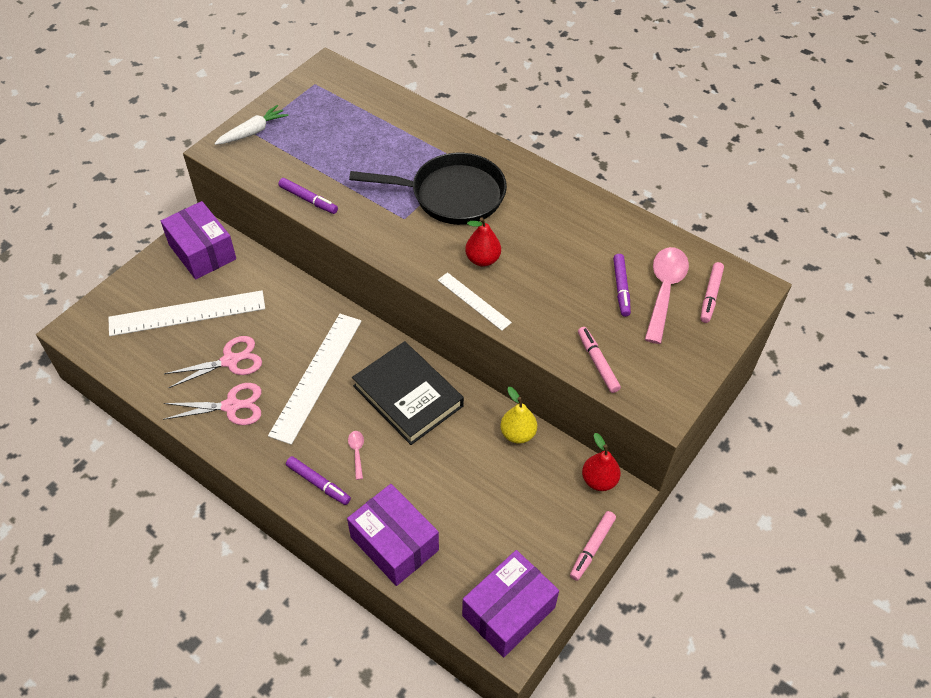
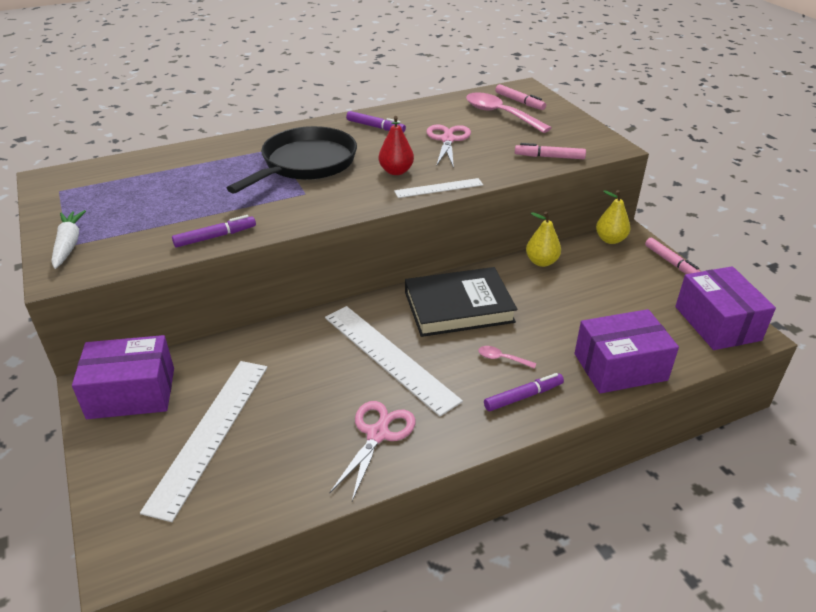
camera: 60 degrees left, 15 degrees down
(230, 361) = (313, 416): pink scissors -> pink scissors (447, 140)
(599, 480) = (610, 239): red pear -> yellow pear
(621, 288) = (483, 128): purple marker -> purple marker (375, 127)

